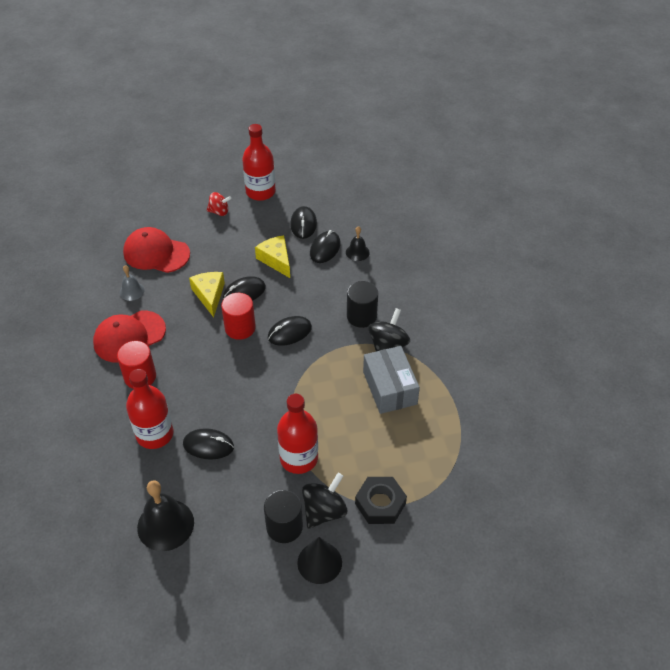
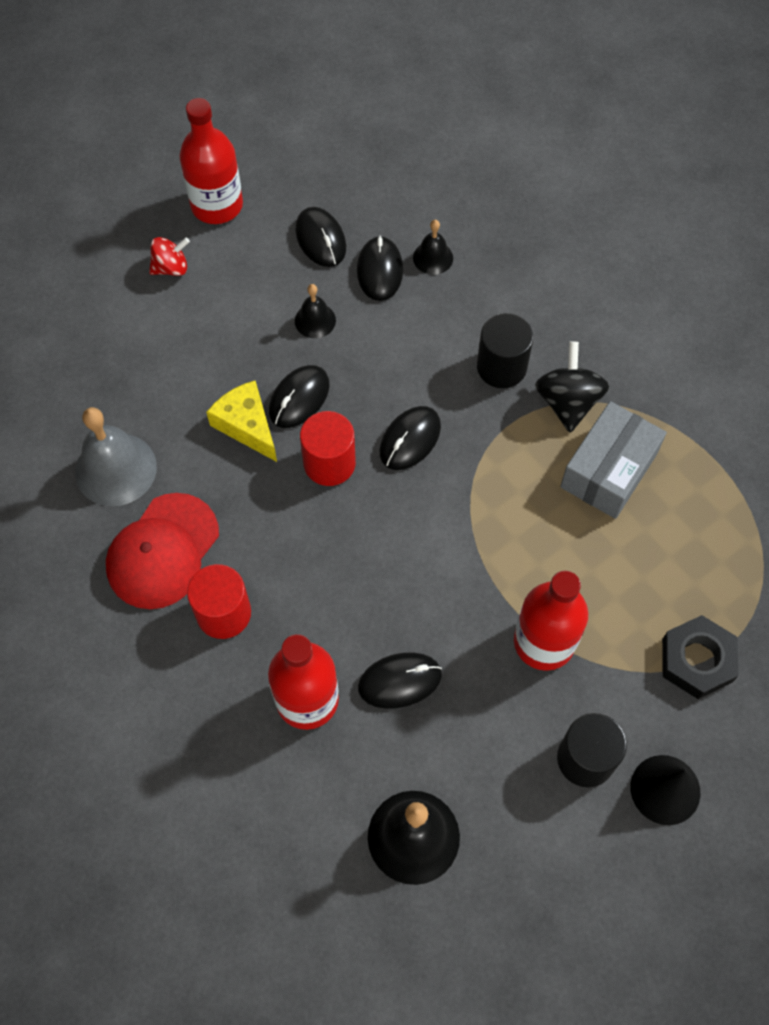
camera: 25 degrees left, 15 degrees up
(132, 291) = (116, 469): grey bell -> grey bell, size x1.86
(156, 253) = (113, 384): red cap -> none
(276, 260) = (315, 320): yellow cheese -> black bell
(324, 511) = (627, 708): black spinning top -> none
(390, 388) = (608, 470): grey box -> grey box turned 75 degrees clockwise

